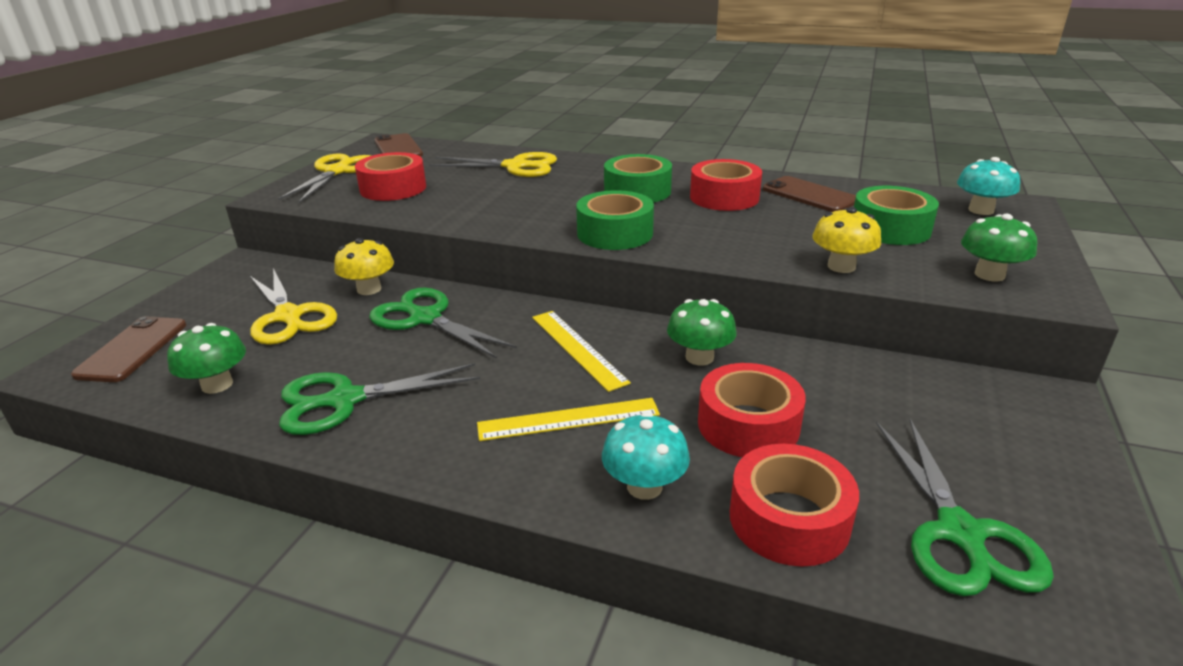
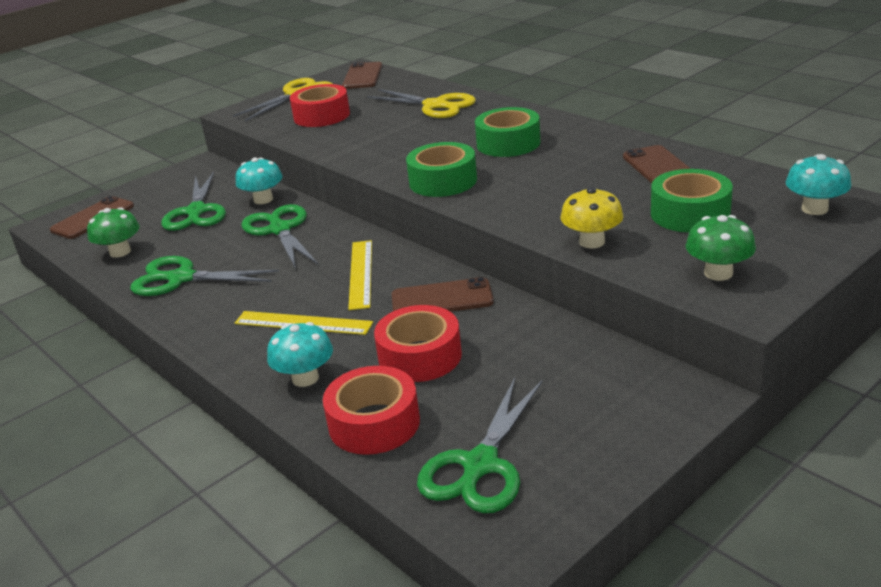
camera: 30 degrees right, 0 degrees up
(289, 316) = (196, 211): yellow scissors -> green scissors
(369, 289) = (263, 199): yellow mushroom -> turquoise mushroom
(699, 357) = (442, 299): green mushroom -> brown phone
(724, 197) = (577, 160): red tape -> none

